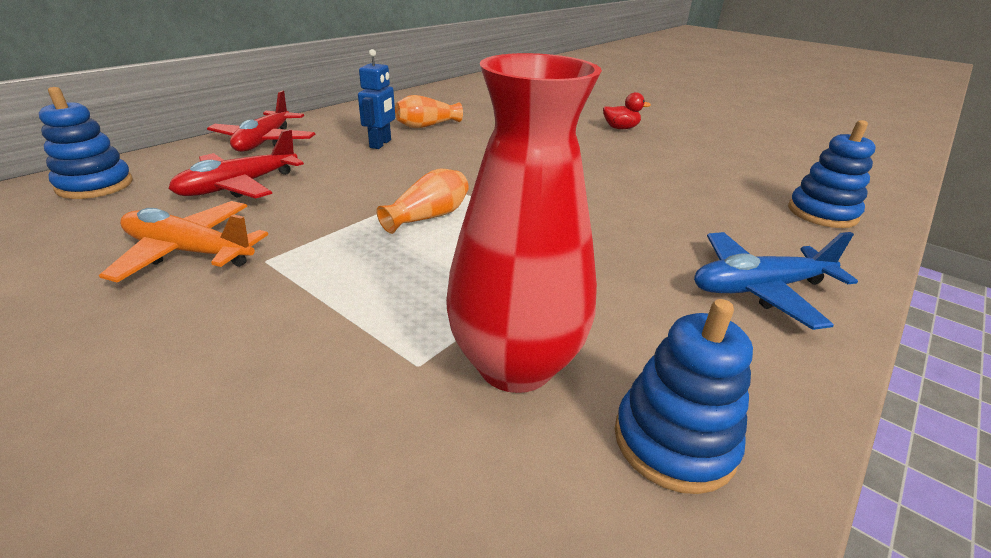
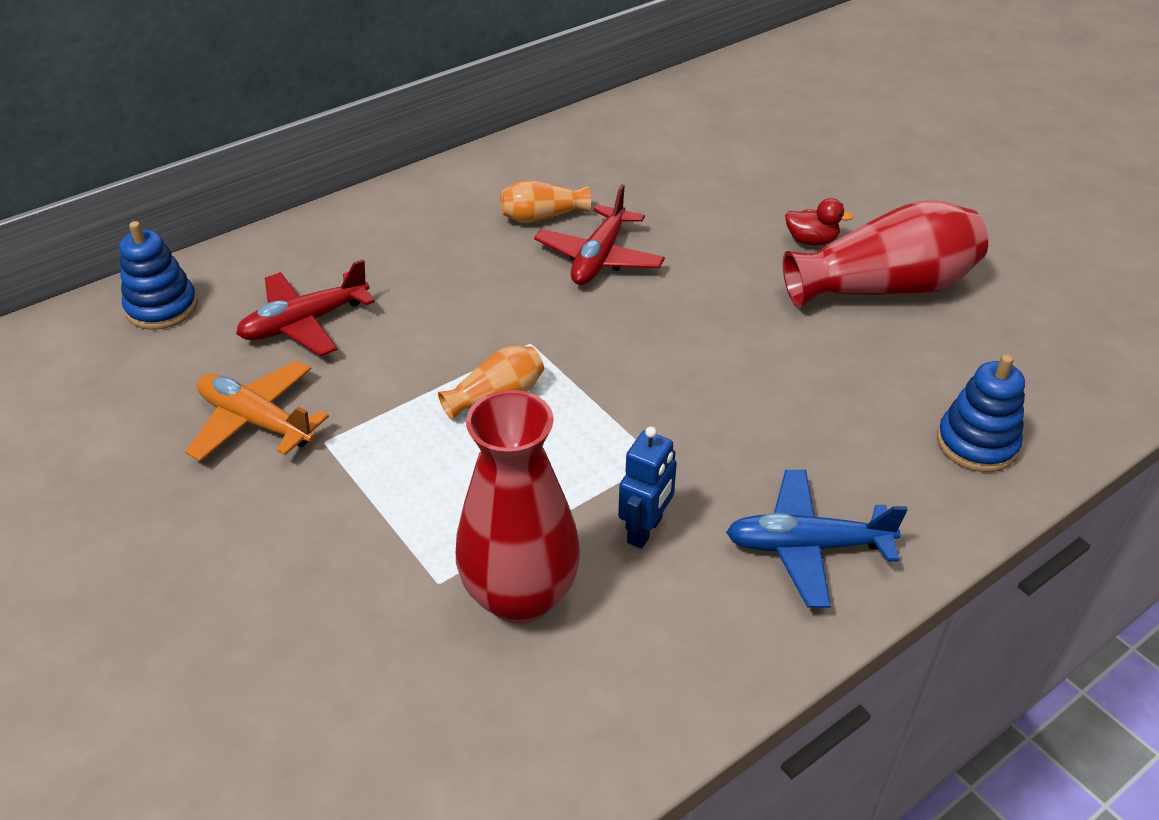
camera: 15 degrees right, 10 degrees up
(264, 141) = (337, 238): red plane -> red plane (599, 258)
(381, 144) = (474, 254): blue robot -> blue robot (645, 530)
(674, 441) = (619, 686): blue stacking toy -> none
(685, 145) = (884, 288): none -> red vase

